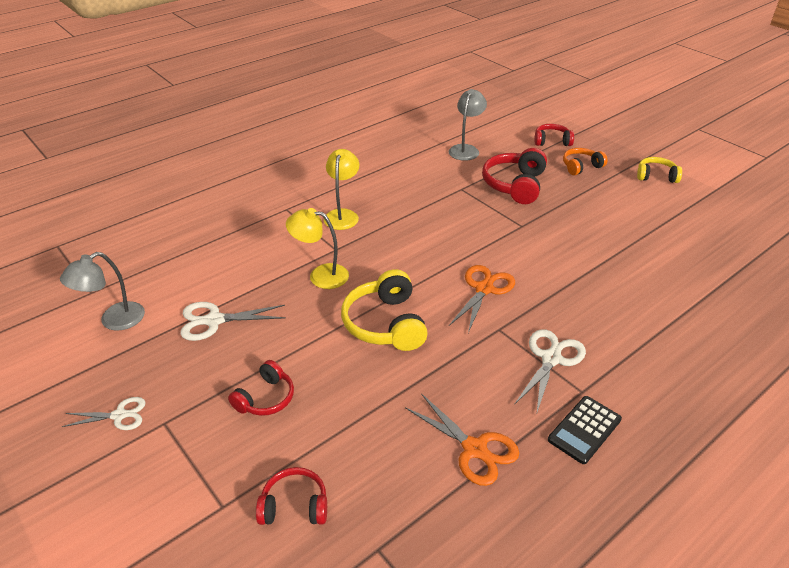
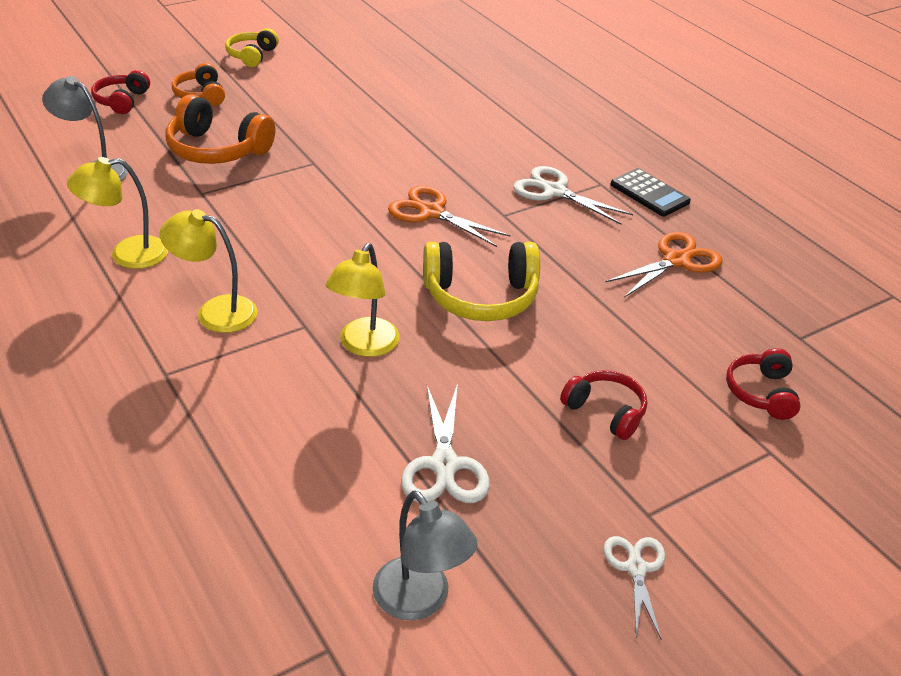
camera: 85 degrees left, 0 degrees up
(387, 177) = (127, 254): none -> yellow lamp
(515, 185) = (217, 150): red headphones -> orange headphones

